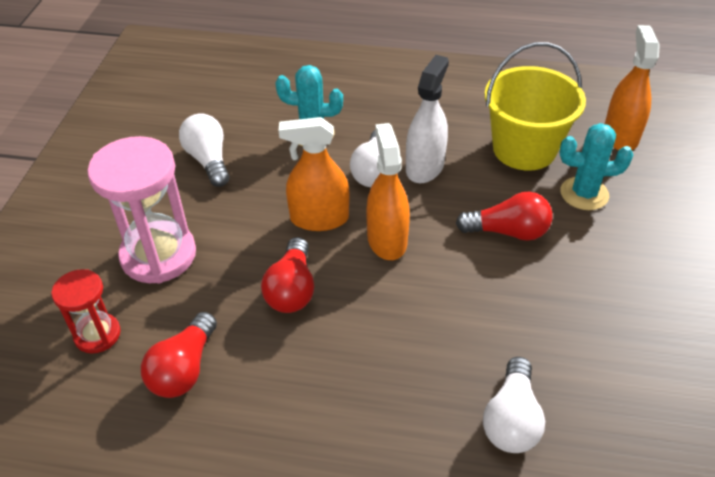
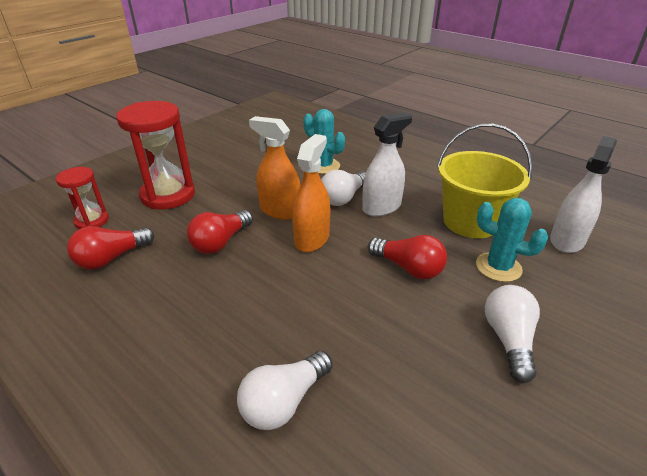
camera: 30 degrees right, 10 degrees down
(158, 255) = (168, 195): pink hourglass -> red hourglass
(208, 160) = (248, 160): white light bulb -> white light bulb (508, 339)
(620, 136) = (567, 240): orange spray bottle -> white spray bottle

